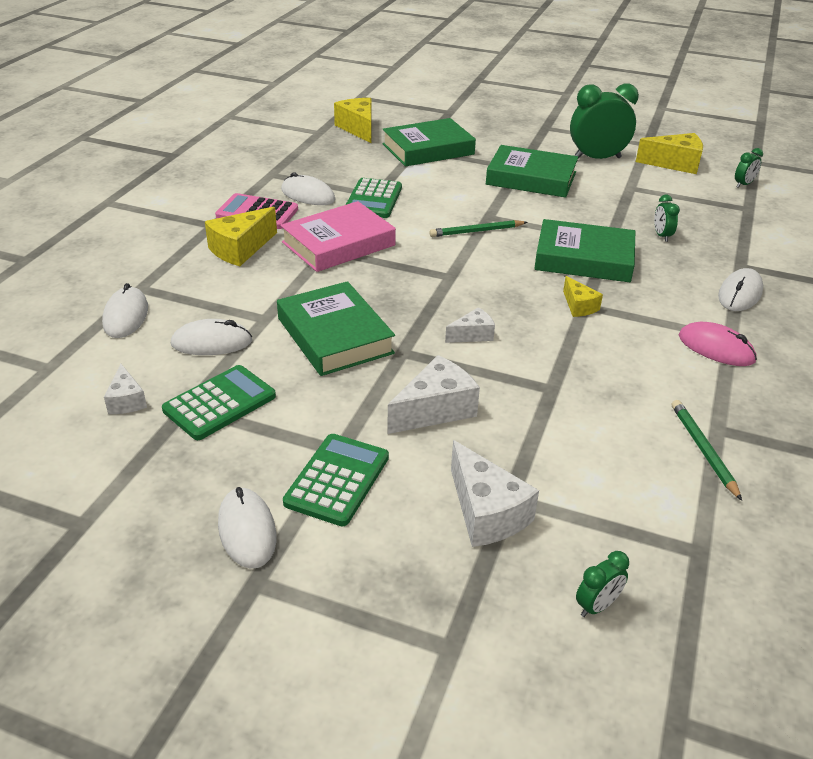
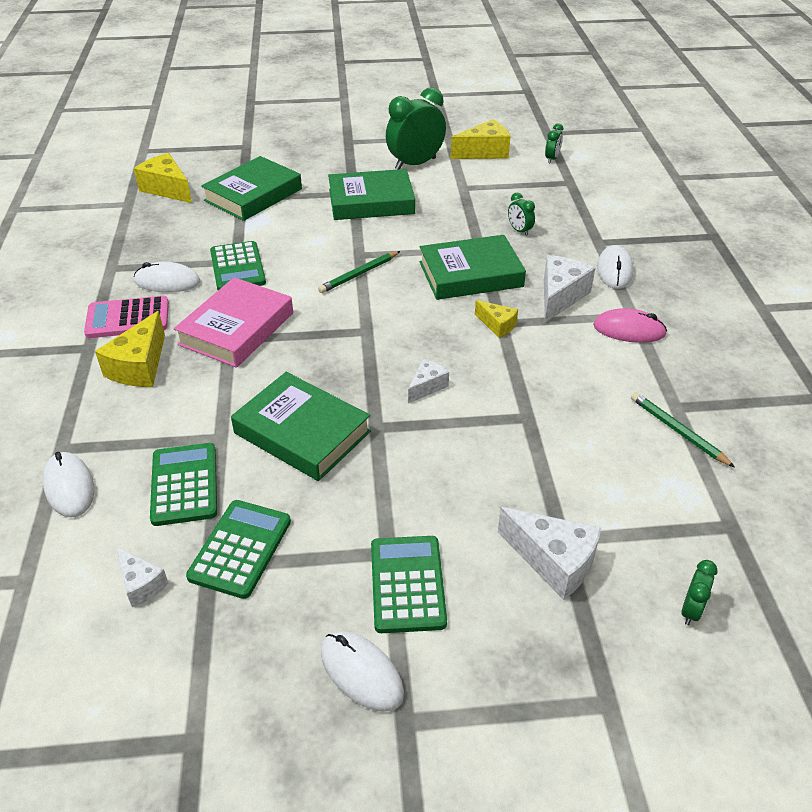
camera: 25 degrees left, 5 degrees up
(211, 343) = (184, 484): white mouse -> green calculator
(435, 409) = (445, 476): white cheese -> white cheese (560, 296)

